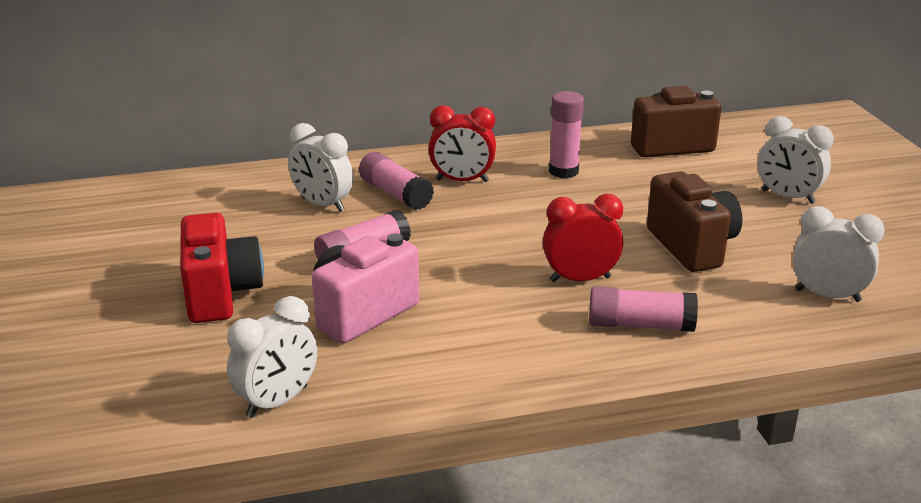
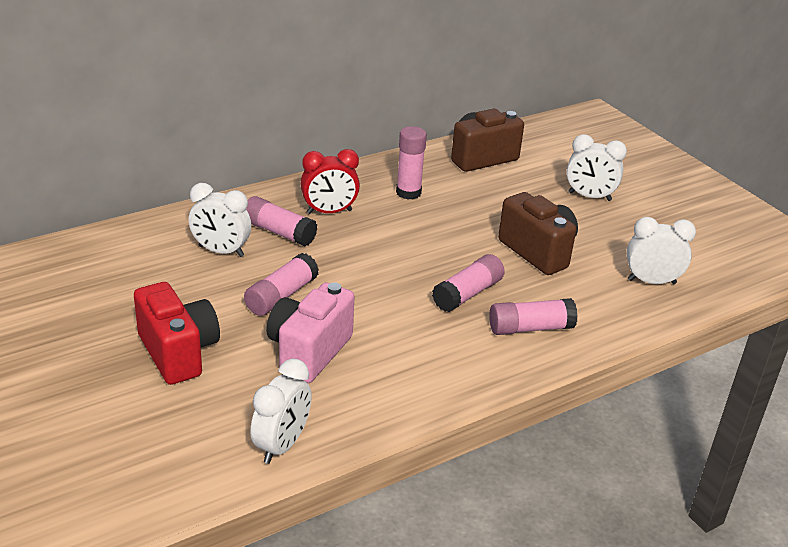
camera: 20 degrees left, 5 degrees up
(580, 279) = (467, 294): red clock -> pink glue stick

